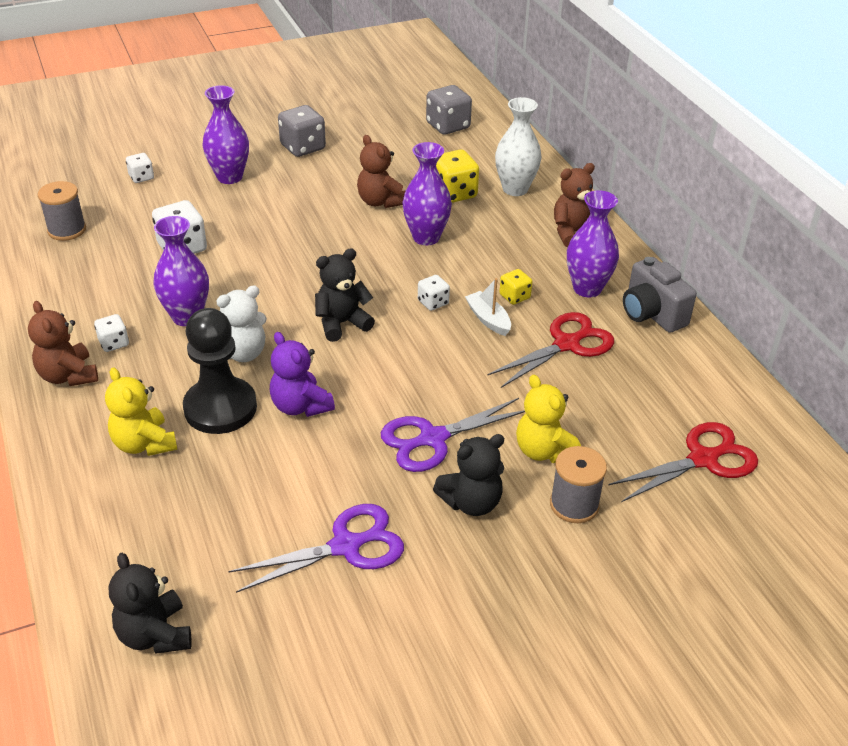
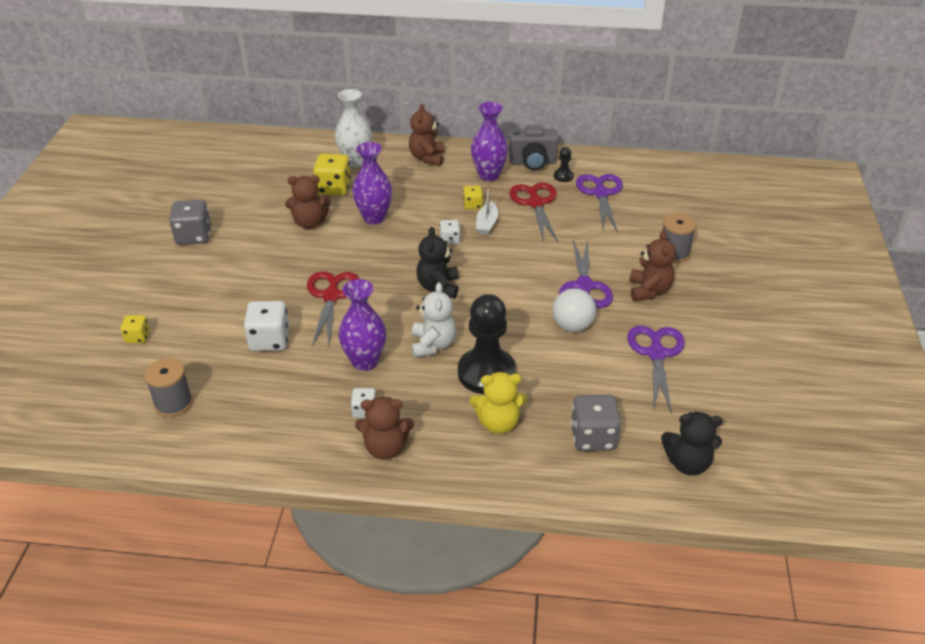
camera: 60 degrees left, 0 degrees up
(141, 177) = (137, 337): white dice -> yellow dice
(229, 177) = (194, 287): purple vase -> none
(300, 406) = (512, 333): purple teddy bear -> none
(348, 451) = (572, 326): none -> white ball
(448, 126) = (244, 160): grey dice -> grey dice (593, 437)
(471, 502) = (649, 290): black teddy bear -> brown teddy bear
(488, 319) = (487, 224): white boat -> white boat turned 75 degrees counterclockwise
(544, 451) = (623, 247): yellow teddy bear -> none
(644, 394) = (600, 193): none -> purple scissors
(649, 349) = (563, 176): none -> black pawn
(703, 459) = (666, 196): red scissors -> red scissors (331, 296)

